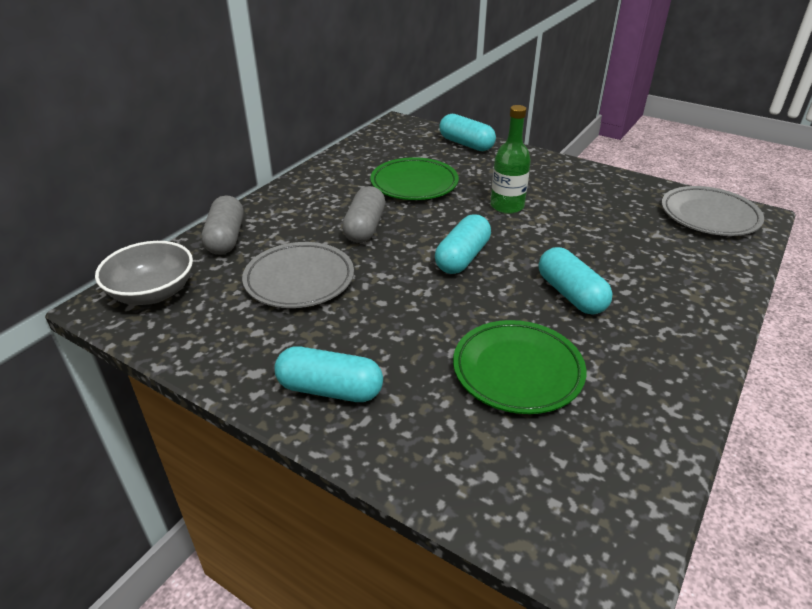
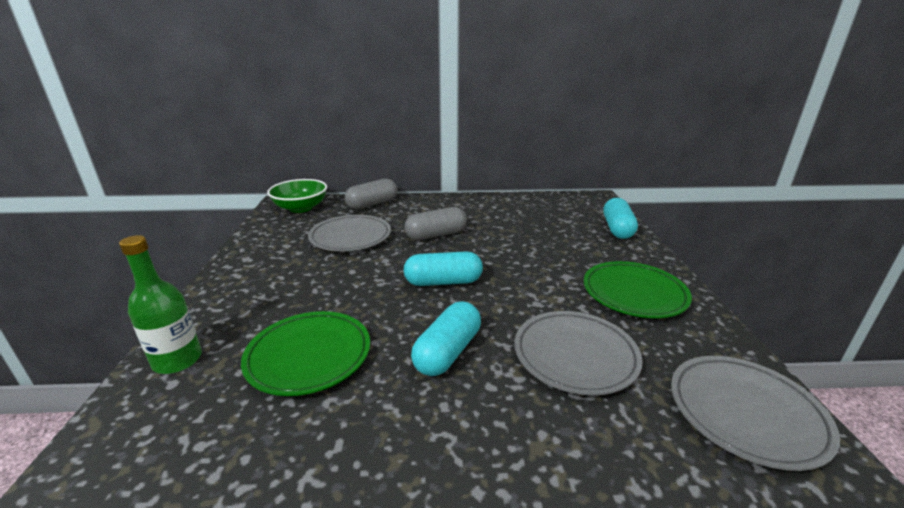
camera: 55 degrees right, 10 degrees down
(153, 293) = (301, 208): grey bowl -> green bowl
(330, 389) = (242, 286): turquoise capsule -> none
(414, 184) = (520, 231): green plate -> green plate (634, 294)
(507, 206) = (549, 276): green bottle -> green bottle (177, 360)
(618, 243) = (575, 356): none -> grey plate

